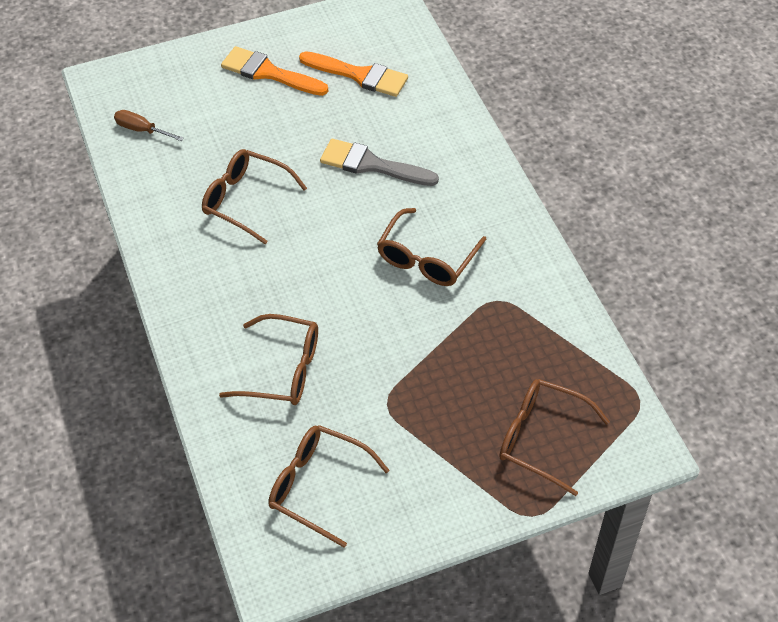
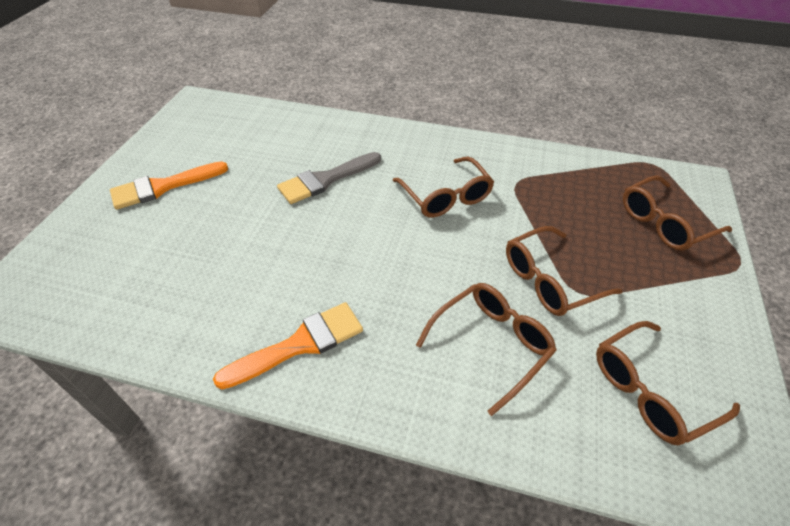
camera: 55 degrees left, 5 degrees down
(142, 130) = (102, 300): brown screwdriver -> none
(245, 200) = (274, 269): brown glasses -> brown glasses (549, 280)
(359, 75) = (235, 144): orange brush -> orange brush (300, 344)

